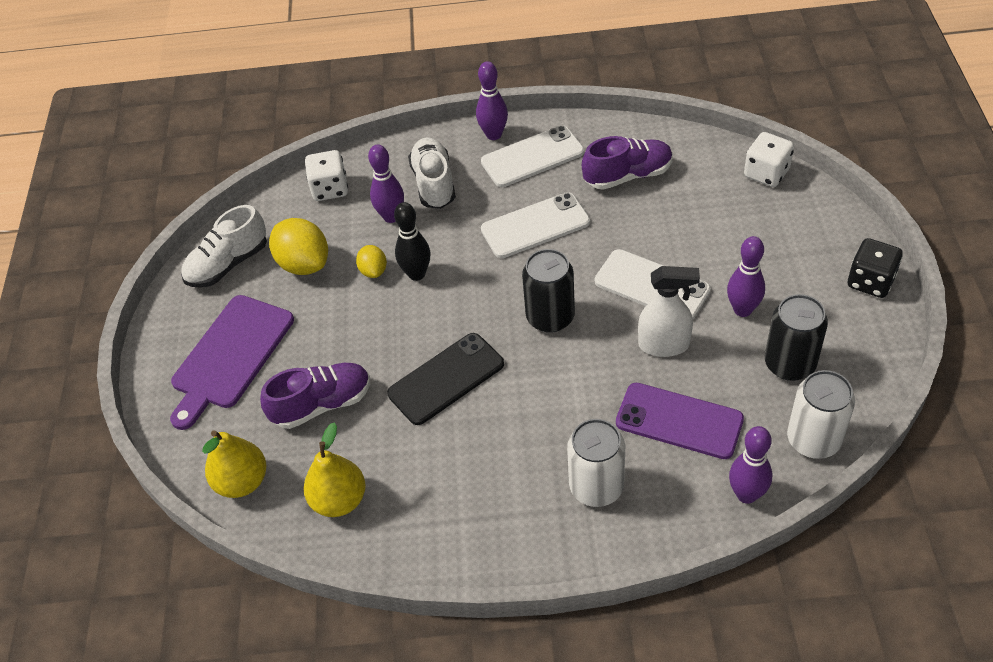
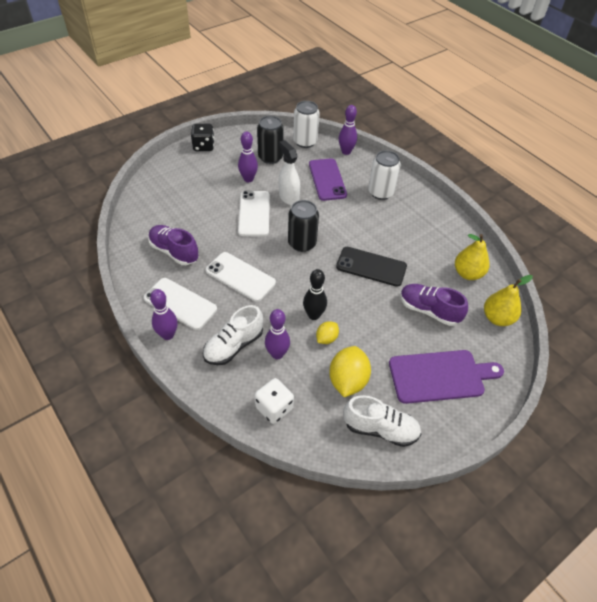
camera: 130 degrees left, 0 degrees up
(766, 173) = (143, 197): white dice -> none

